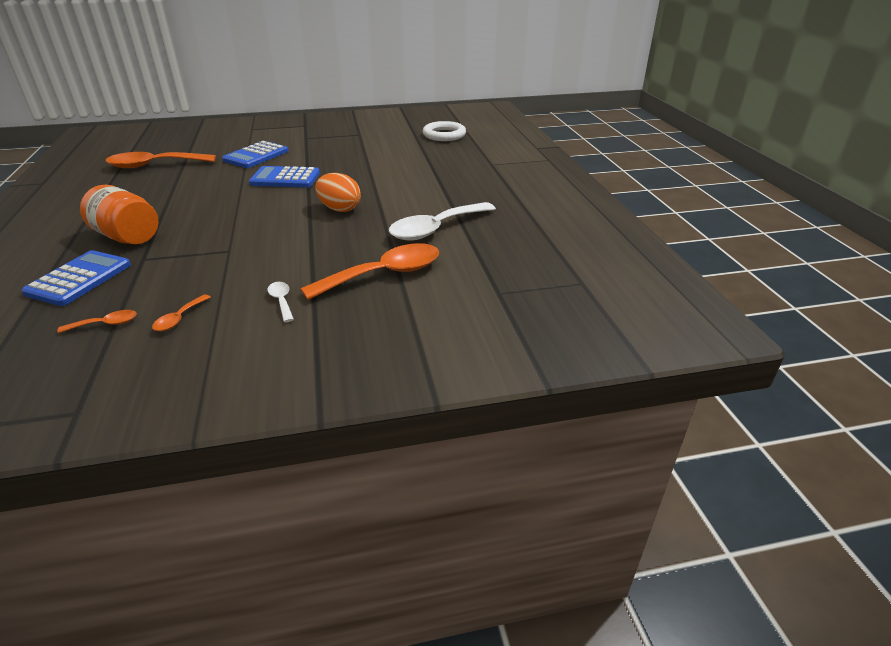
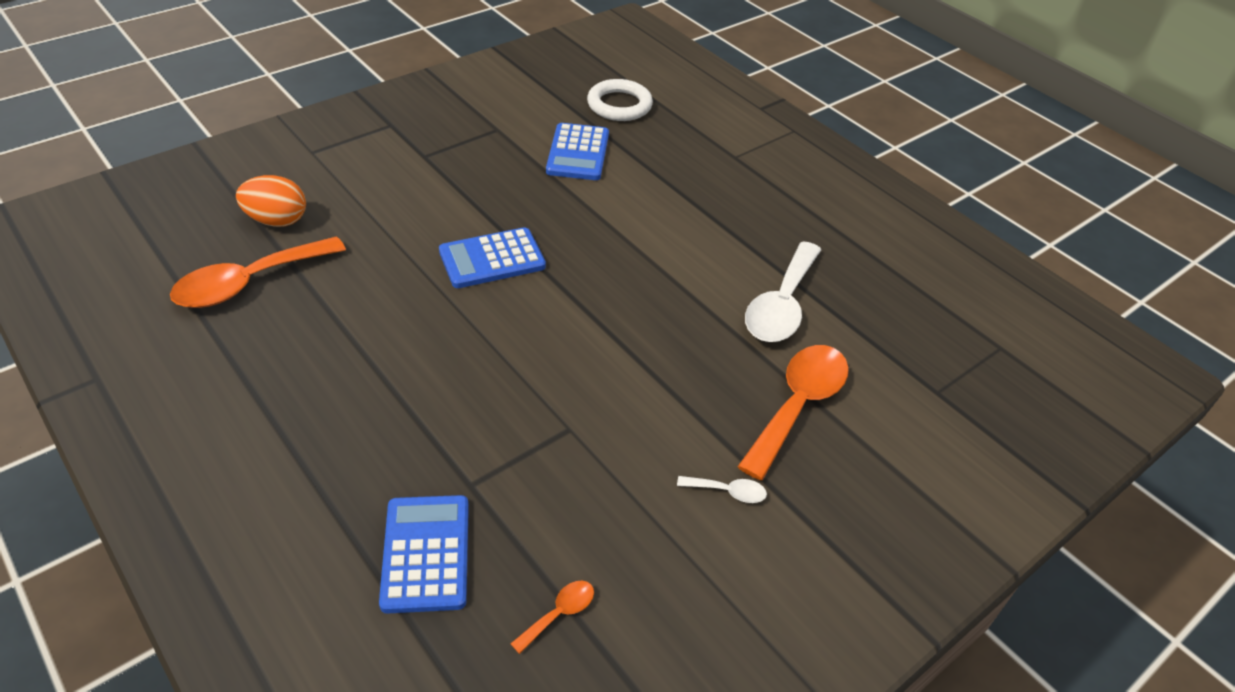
camera: 30 degrees left, 10 degrees up
(128, 237) = (398, 451): orange jar -> none
(179, 318) = (640, 567): orange spoon -> none
(256, 156) = (392, 218): blue calculator -> blue calculator (577, 153)
(281, 301) = (728, 492): white spoon -> white spoon turned 150 degrees clockwise
(339, 209) = (631, 303): orange egg -> orange egg (277, 220)

